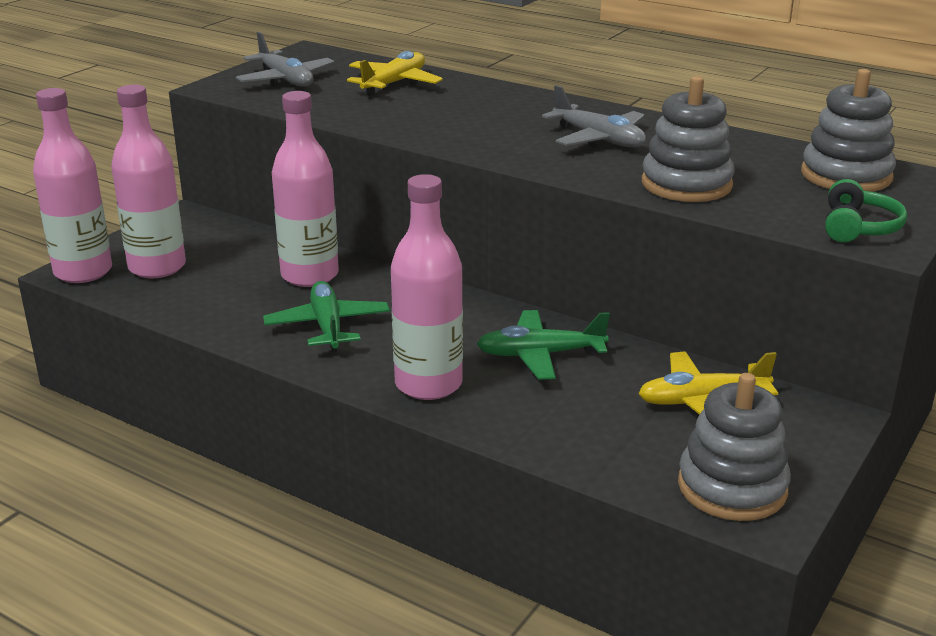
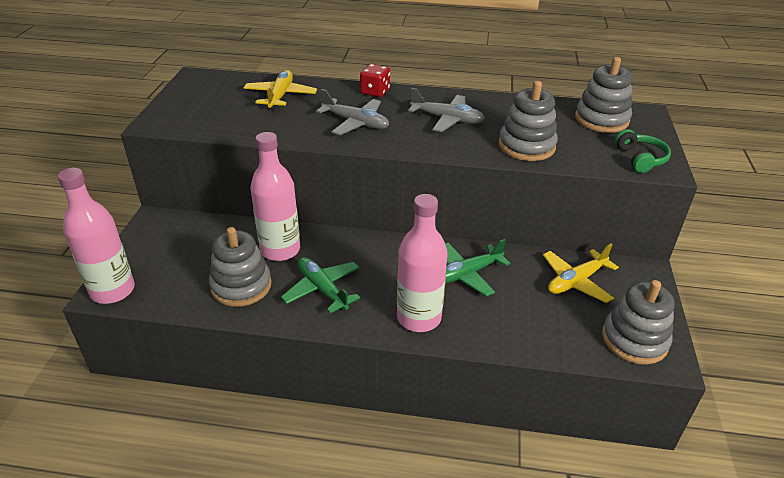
camera: 25 degrees left, 10 degrees up
(157, 267) = (167, 271): pink bottle -> none
(231, 300) = (241, 286): none -> grey stacking toy
(285, 80) = (201, 107): grey plane -> grey plane (356, 123)
(526, 97) = (375, 92): none -> red dice

